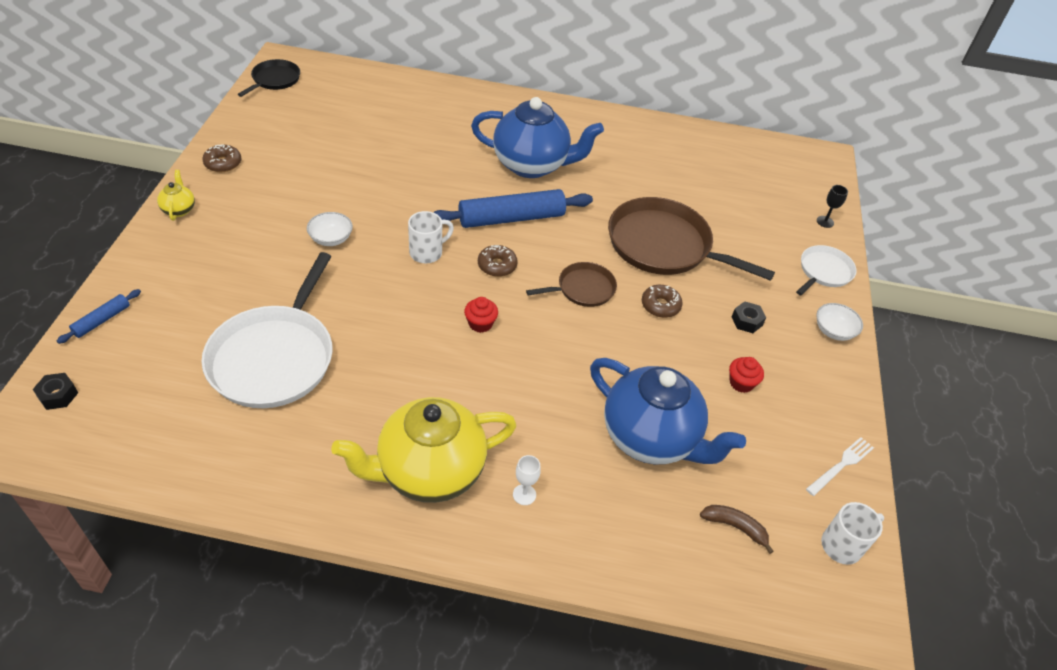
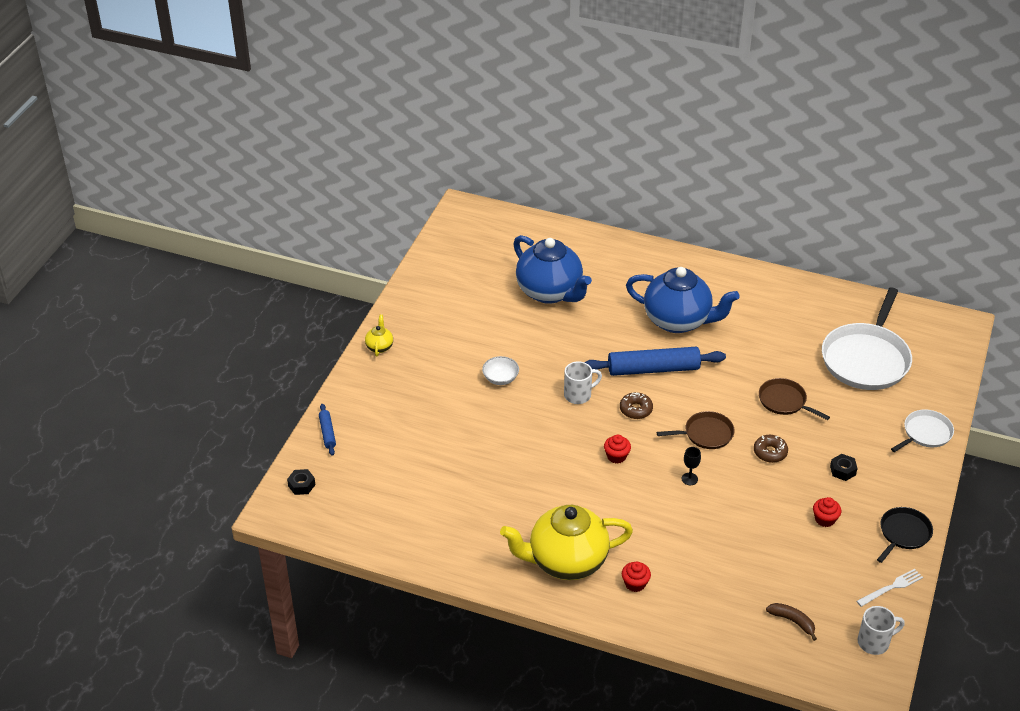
camera: 15 degrees right, 5 degrees down
(102, 320) = (327, 433): blue rolling pin -> blue rolling pin turned 60 degrees counterclockwise
(223, 163) = (413, 307): brown donut -> none
(274, 80) = (455, 228): black pan -> black pan (903, 533)
(274, 357) = (455, 470): white pan -> white pan (866, 359)
(524, 494) = (635, 584): white goblet -> red cupcake
(651, 438) = (740, 554): blue teapot -> blue teapot (550, 292)
(664, 246) = (784, 401): brown pan -> brown pan, size x0.52
(825, 222) = (941, 388): black goblet -> black goblet (689, 479)
(833, 331) = (918, 484): white bowl -> none

